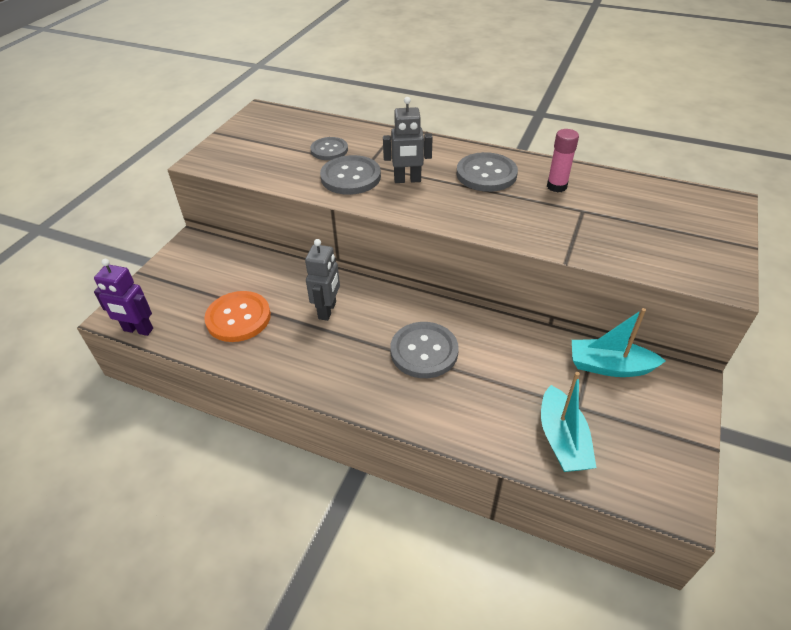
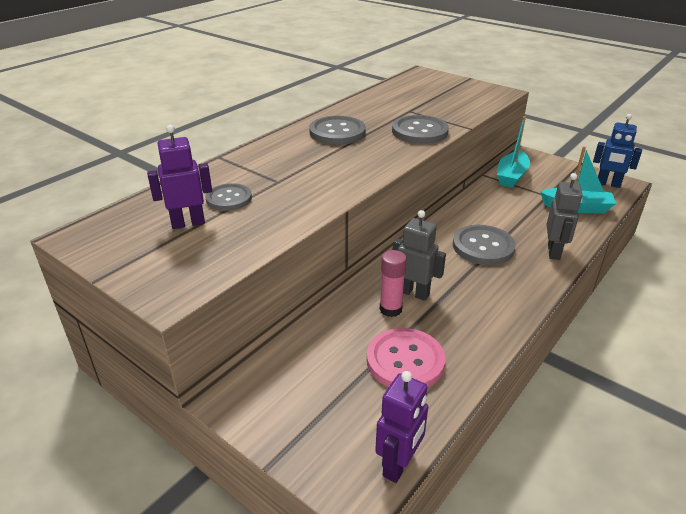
camera: 75 degrees left, 10 degrees down
(238, 318) = (405, 361): orange button -> pink button
(288, 143) = (188, 223): none -> purple robot
(350, 177) = (295, 193): grey button -> grey button (419, 131)
(407, 180) = (322, 166): grey robot -> grey robot (554, 252)
(556, 186) = (373, 112): pink glue stick -> pink glue stick (390, 309)
(663, 483) = (608, 184): none -> blue robot

